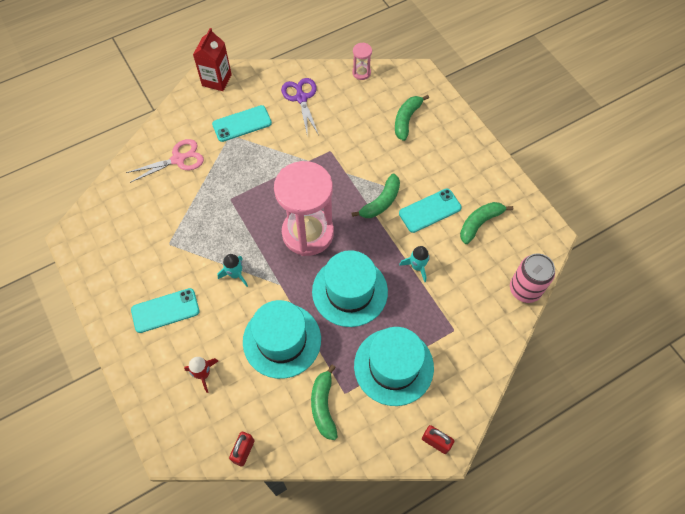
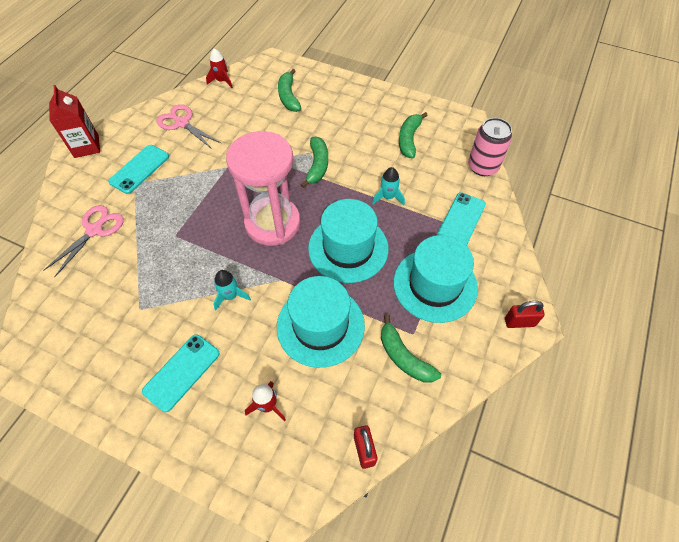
camera: 35 degrees left, 5 degrees down
(301, 98) = (182, 123): purple scissors -> pink scissors
(361, 73) = (222, 81): pink hourglass -> red rocket
(430, 210) = (363, 151): turquoise phone -> turquoise phone (461, 220)

